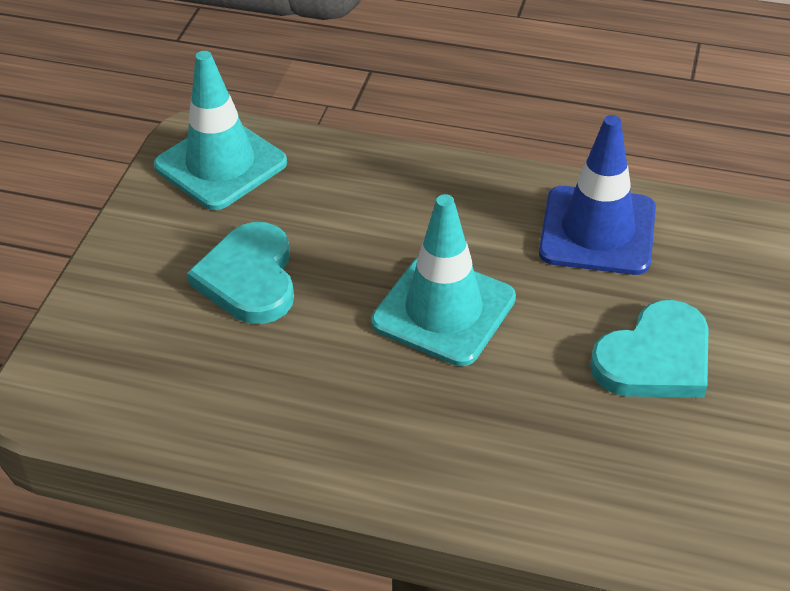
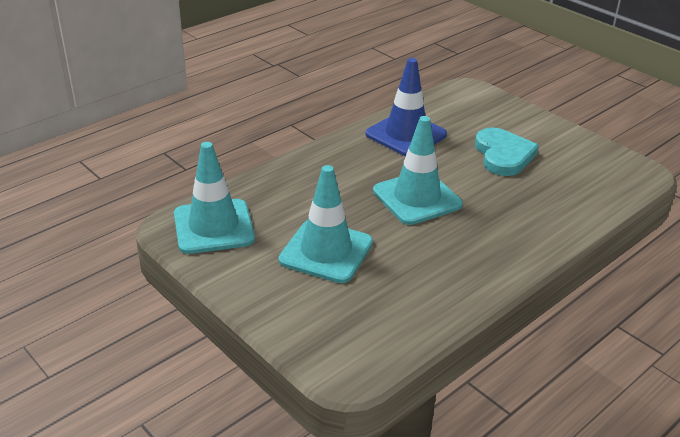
camera: 60 degrees left, 10 degrees down
(249, 278) = (326, 251): turquoise heart -> turquoise traffic cone

